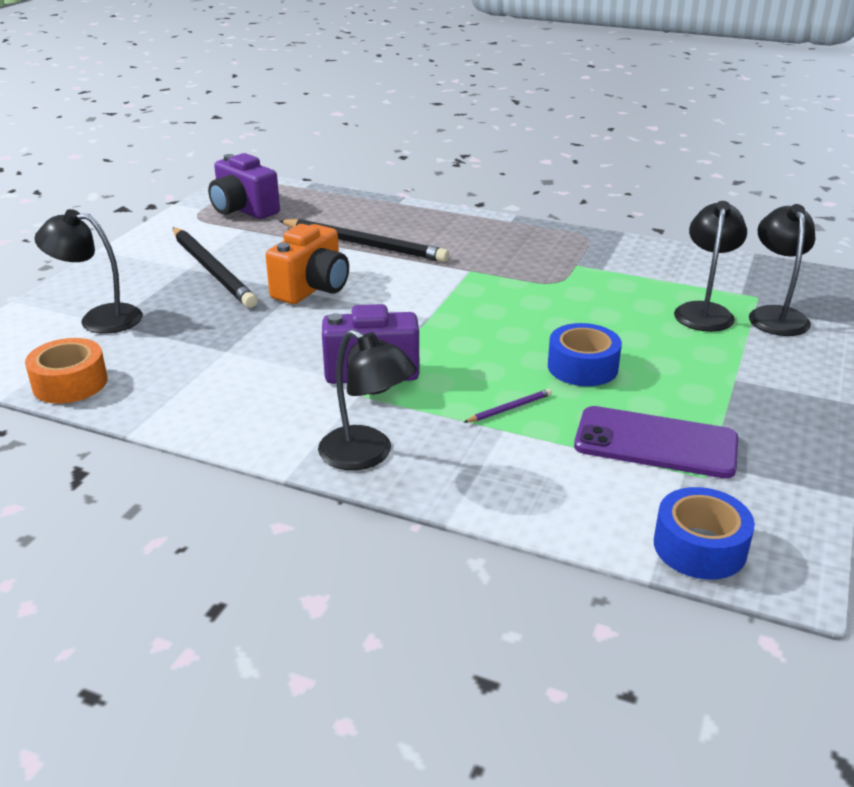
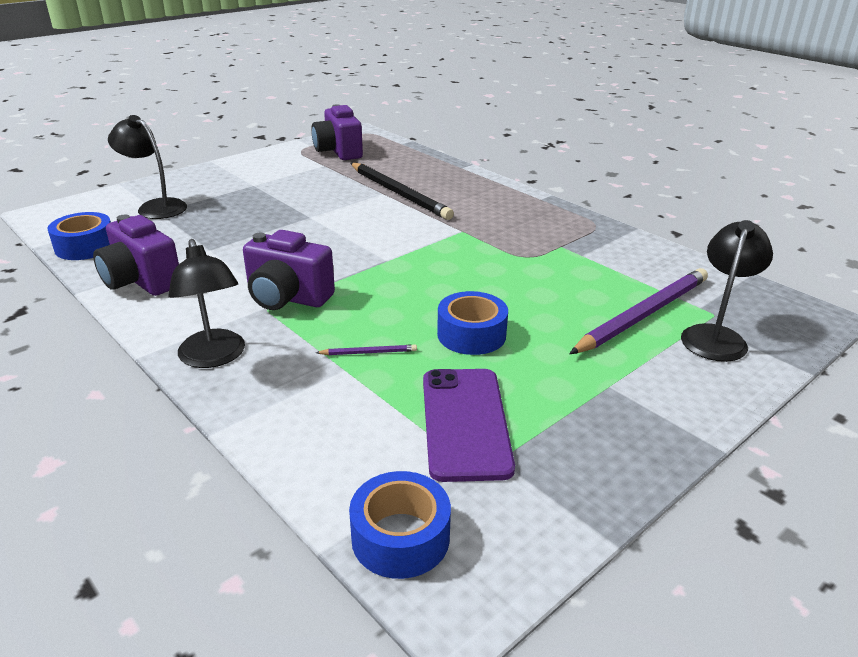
camera: 25 degrees right, 0 degrees up
(70, 383) = (85, 246): orange tape -> blue tape
(190, 403) = (141, 281): none -> purple camera
(212, 270) = (268, 190): black pencil -> none
(312, 289) = (322, 218): orange camera -> none
(655, 443) = (465, 422): purple phone -> purple phone turned 45 degrees clockwise
(704, 311) = (643, 314): black lamp -> purple pencil

